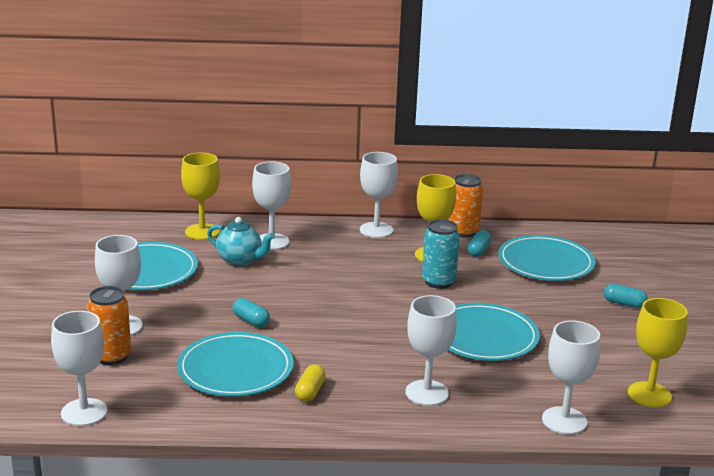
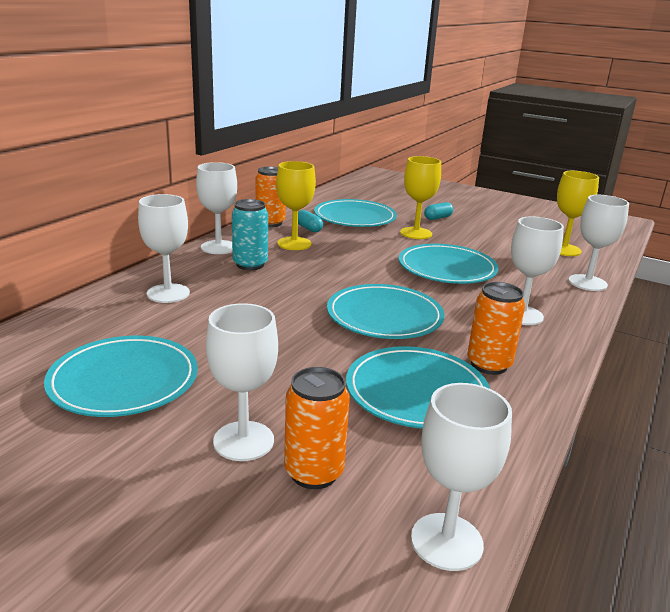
camera: 60 degrees left, 0 degrees up
(202, 232) = (83, 320): yellow goblet -> yellow goblet (416, 233)
(240, 260) = (182, 319): turquoise teapot -> none
(251, 321) = (321, 353): turquoise capsule -> none
(310, 392) = (488, 365): yellow capsule -> orange can
(340, 330) = (384, 316): none -> turquoise plate
(438, 282) = (341, 255): turquoise can -> turquoise can (250, 265)

